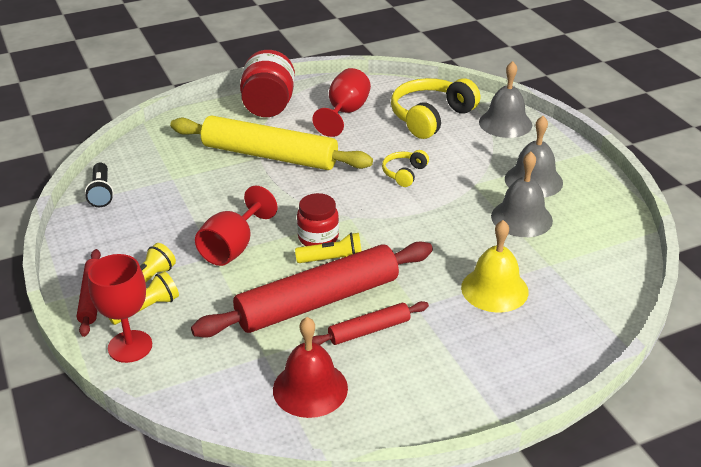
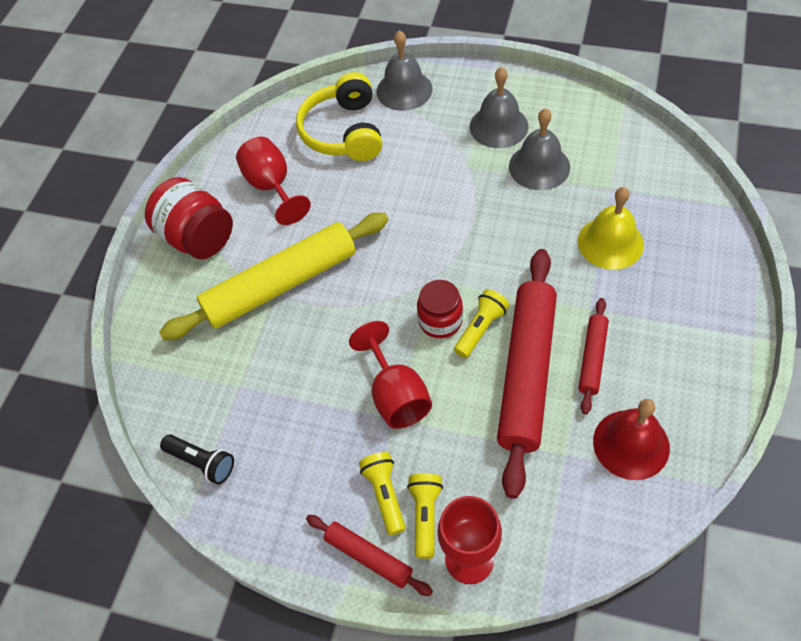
camera: 45 degrees left, 20 degrees up
(404, 173) = (407, 203): yellow headphones -> none

